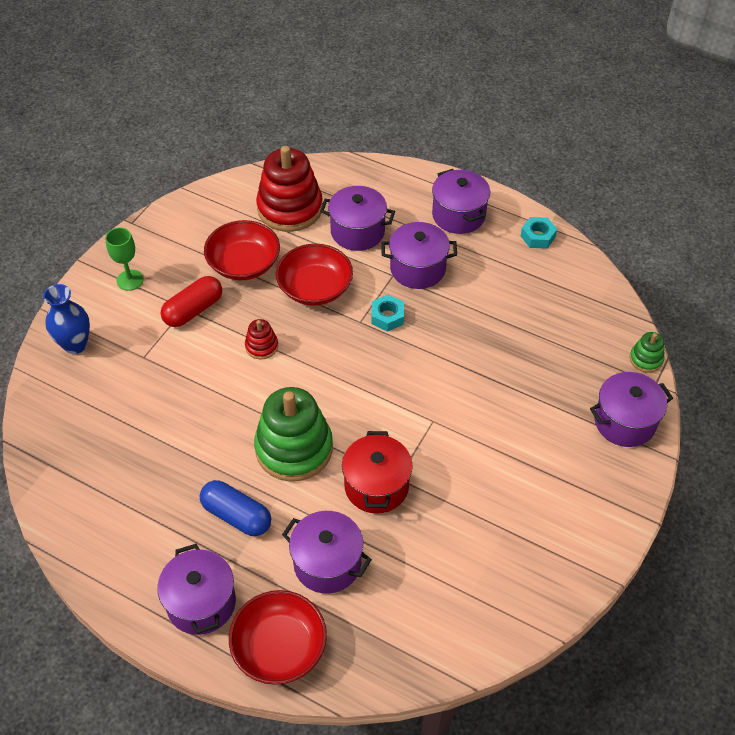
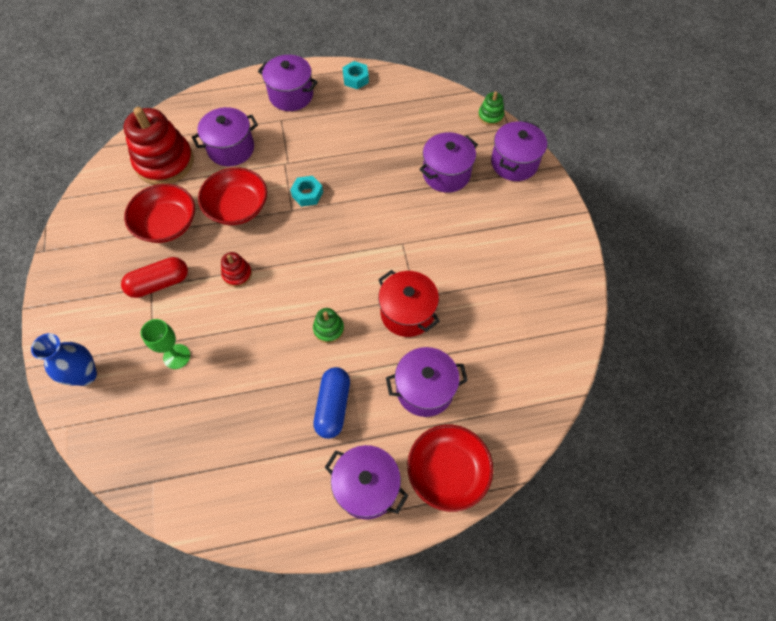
camera: 40 degrees left, 10 degrees up
(130, 280) = (85, 295): green goblet -> green goblet (176, 356)
(193, 310) = (159, 283): red capsule -> red capsule turned 60 degrees clockwise
(236, 515) = (333, 406): blue capsule -> blue capsule turned 75 degrees counterclockwise
(294, 448) = (328, 329): green stacking toy -> green stacking toy, size x0.46
(417, 269) = (297, 148): purple pot -> purple pot (446, 174)

